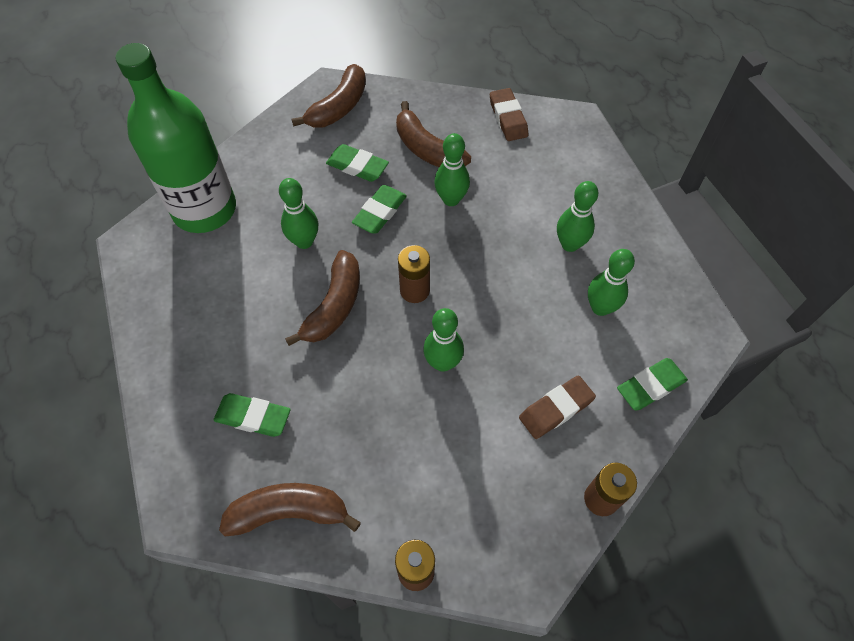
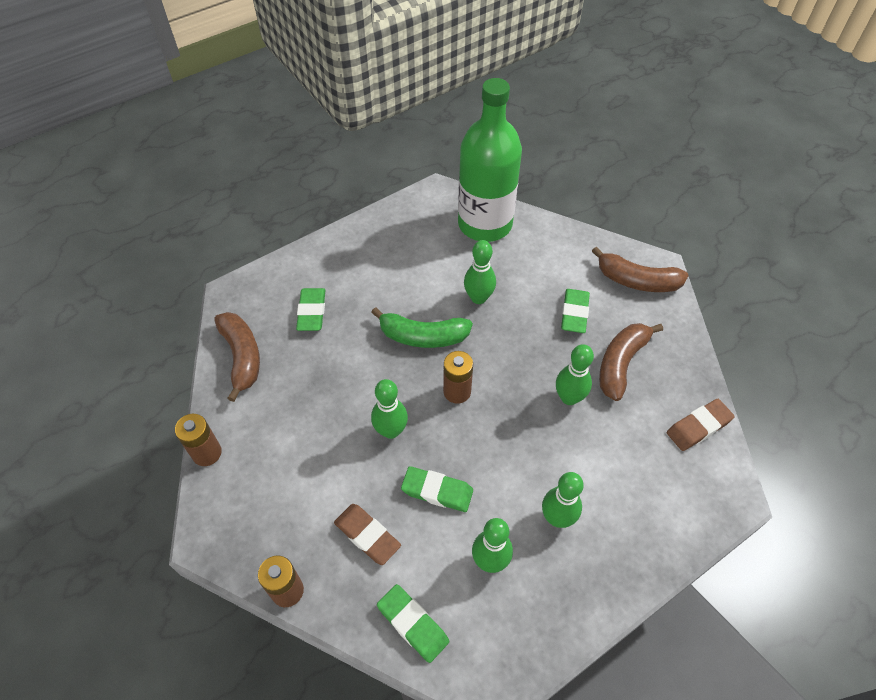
camera: 75 degrees right, 5 degrees down
(334, 306) = (422, 336): brown banana -> green banana
(380, 212) = (530, 344): green eraser -> green eraser (437, 491)

